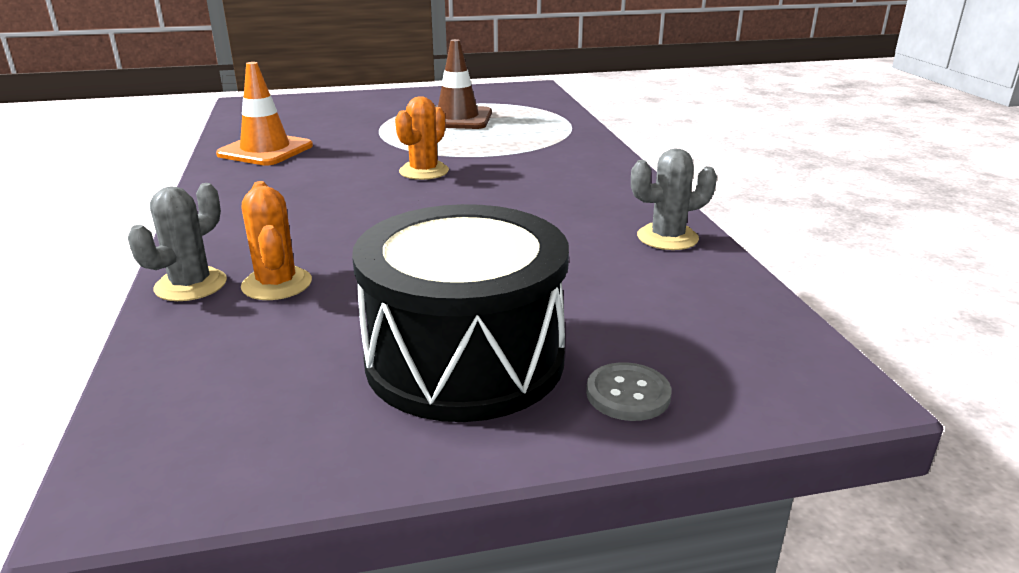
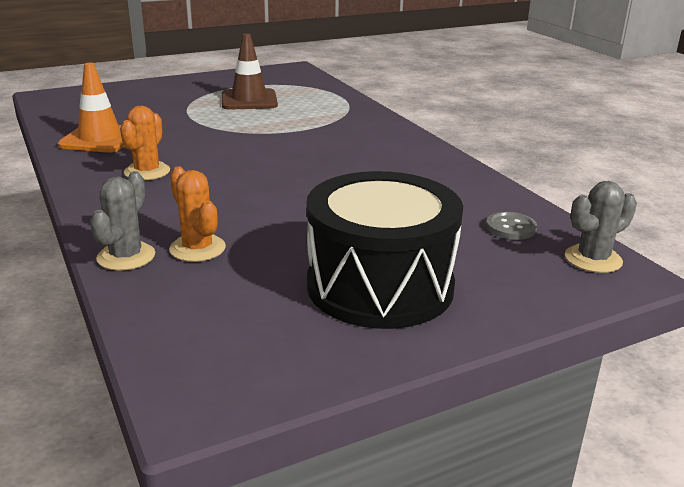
camera: 15 degrees left, 0 degrees up
(424, 171) = (252, 147): orange cactus -> orange cactus (147, 172)
(628, 394) = (504, 295): grey button -> grey button (511, 227)
(667, 237) = (470, 185): grey cactus -> grey cactus (593, 259)

